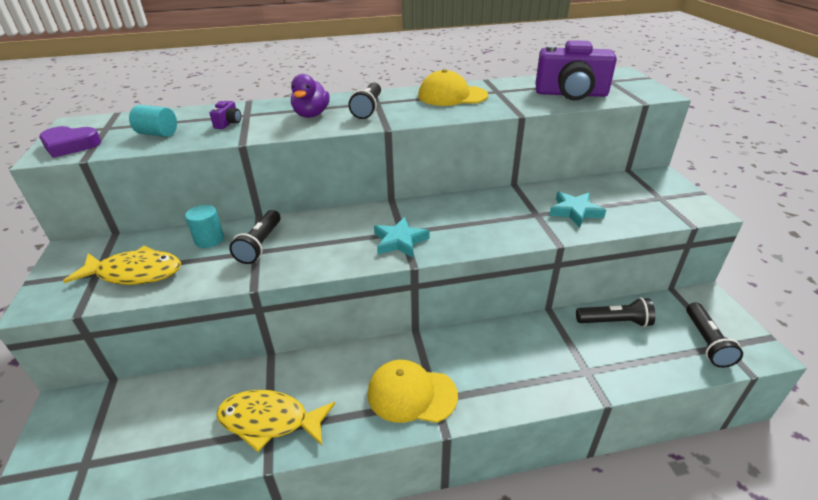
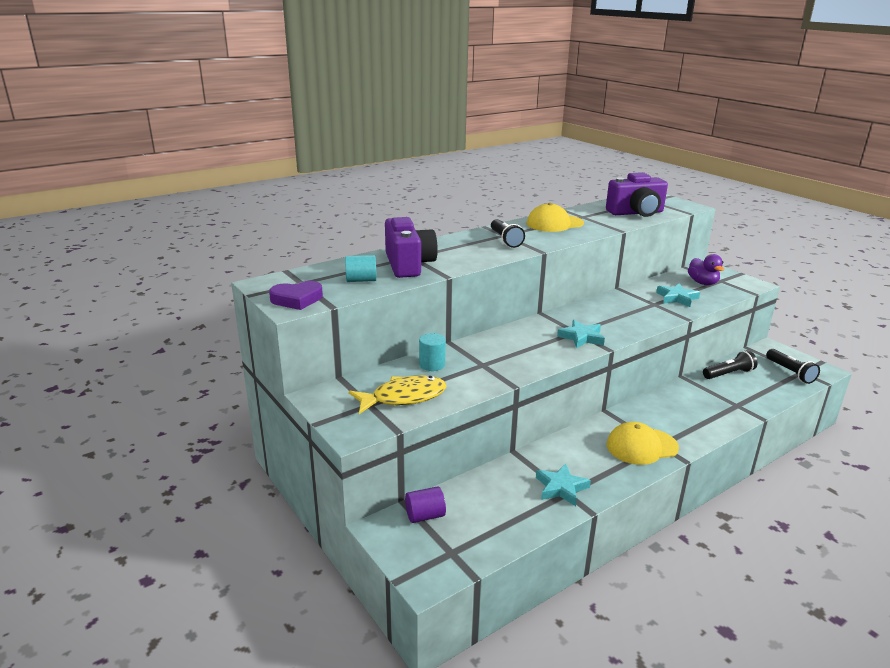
camera: 25 degrees left, 10 degrees down
(111, 406) = (425, 516): none -> purple cylinder
(228, 123) = (408, 264): purple camera -> purple camera, size x2.45
(260, 245) = (479, 360): black flashlight -> none
(269, 421) = (561, 488): yellow fish -> turquoise star
(311, 115) = (467, 250): purple duck -> purple duck (702, 283)

